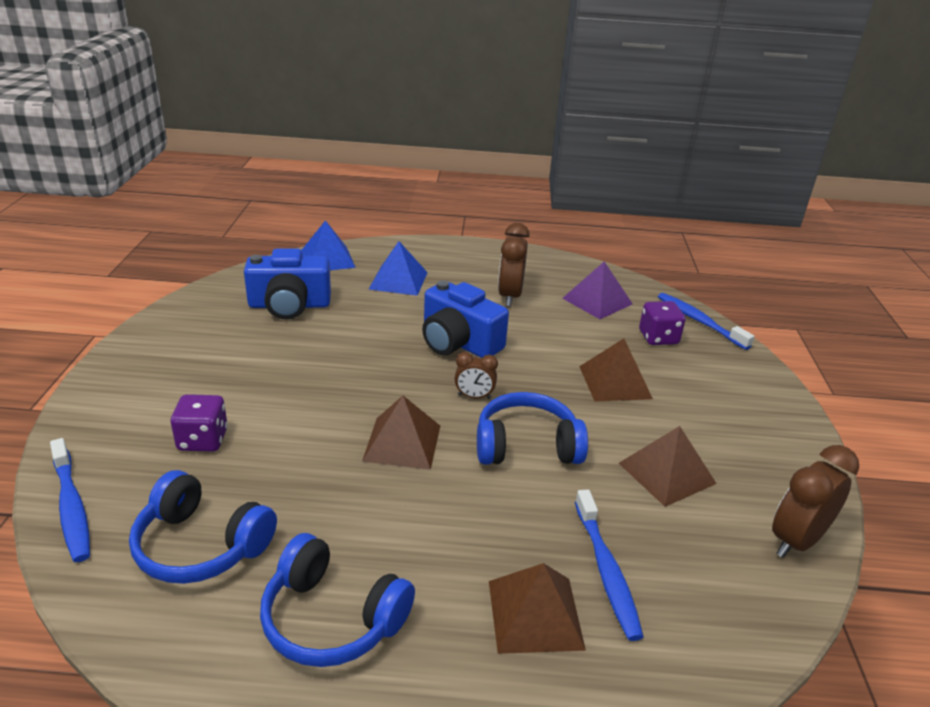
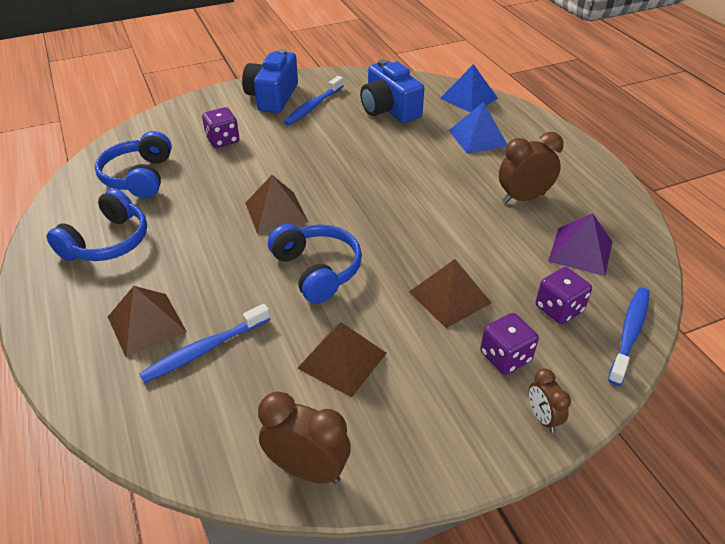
camera: 65 degrees right, 10 degrees up
(71, 506) = (145, 127): blue toothbrush -> blue toothbrush (313, 106)
(332, 618) = (107, 242): blue headphones -> blue headphones turned 150 degrees counterclockwise
(458, 342) = (421, 195): blue camera -> blue camera (272, 97)
(474, 396) = (356, 226): brown clock -> brown clock (542, 417)
(700, 383) = (505, 357): none -> purple dice

